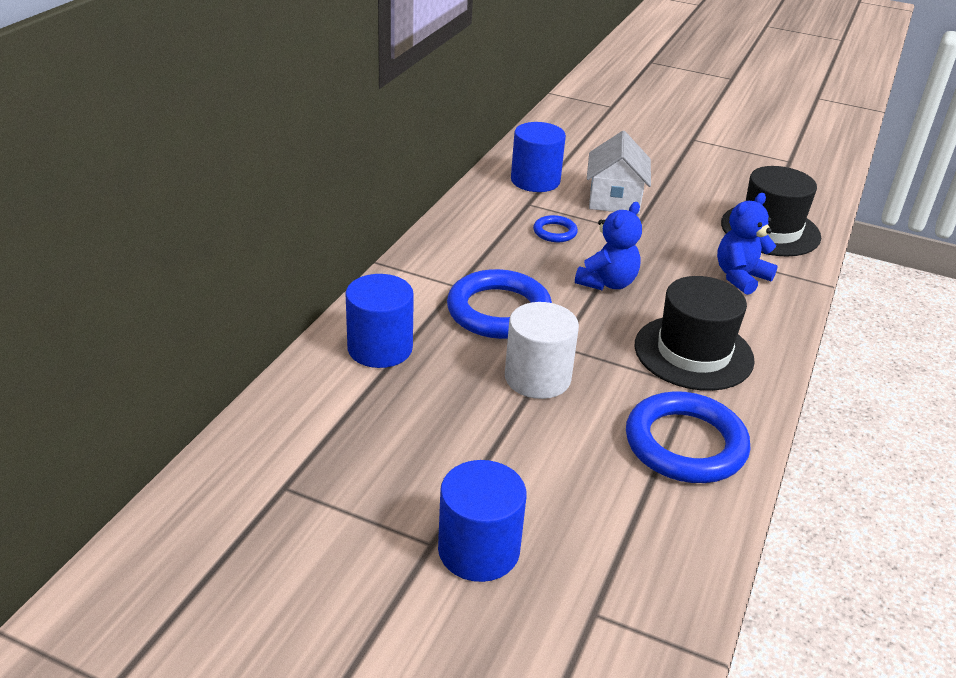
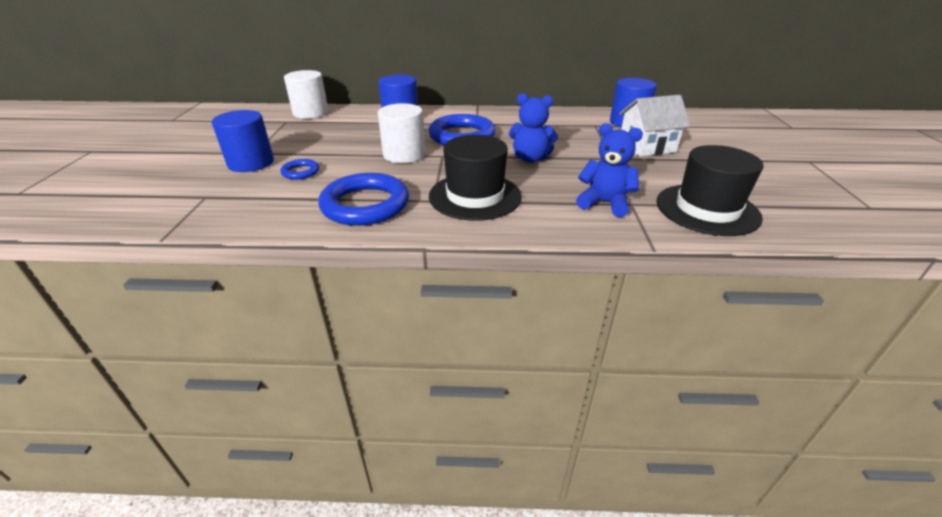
camera: 70 degrees right, 0 degrees up
(260, 447) = (311, 113): none -> white cylinder
(555, 232) = (571, 136): blue ring -> blue ring (300, 172)

